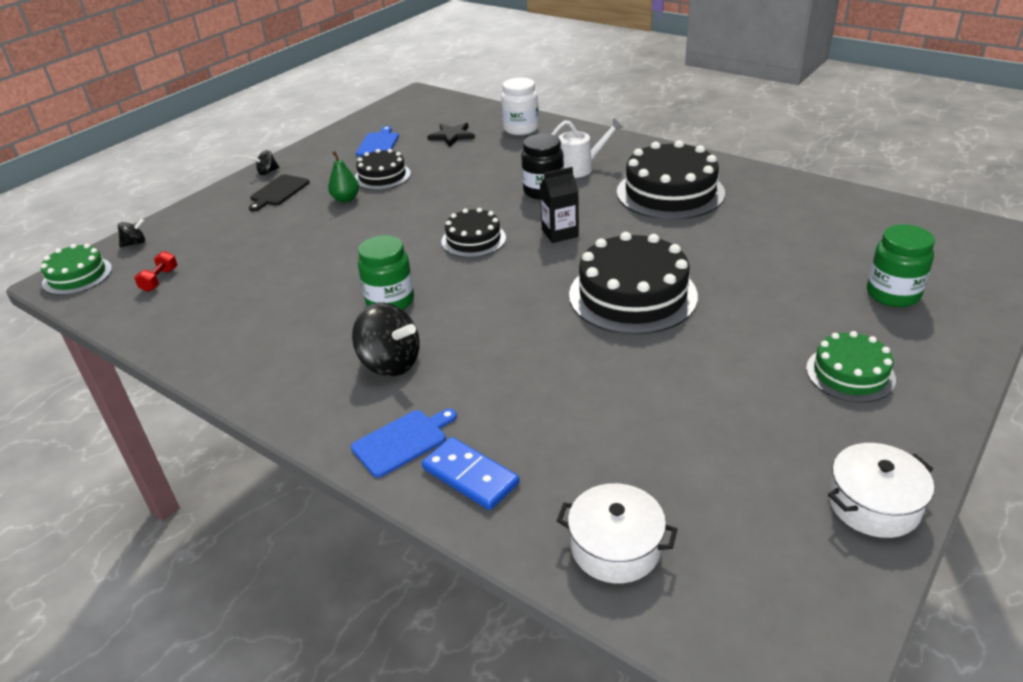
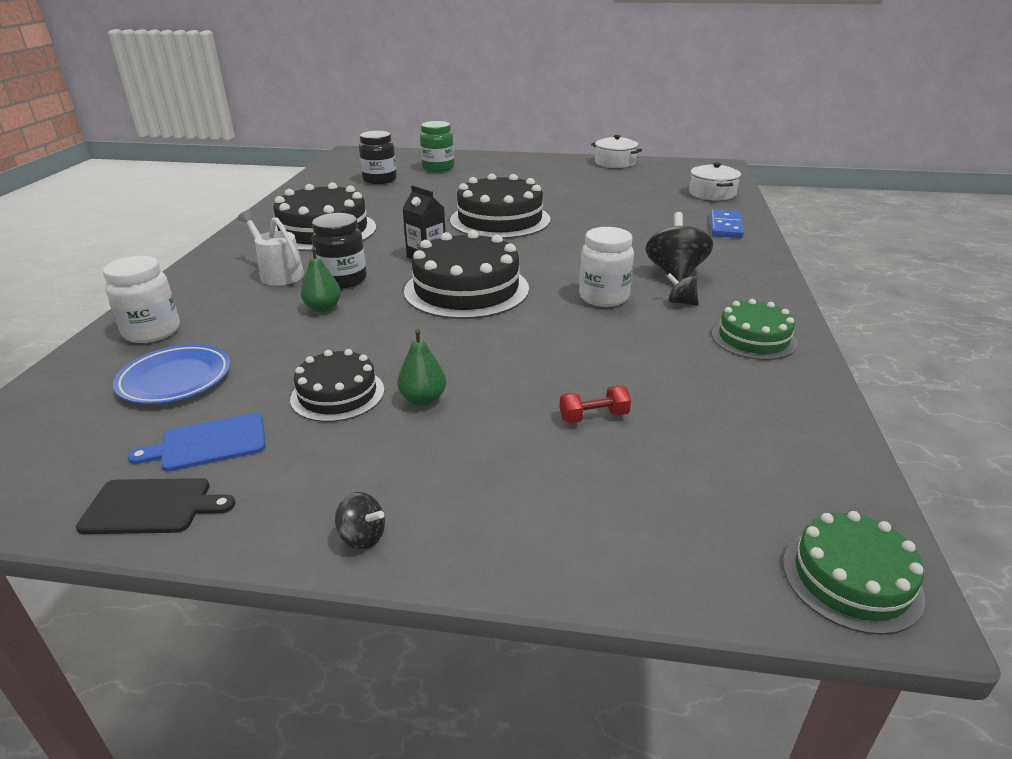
camera: 120 degrees left, 5 degrees down
(135, 243) = (711, 569): black spinning top -> black spinning top (681, 302)
(159, 280) = (746, 467): red dumbbell -> red dumbbell (593, 417)
(278, 192) = (433, 480): black cutting board -> black cutting board (152, 506)
(390, 301) = (604, 297): green jar -> white jar
(402, 441) = (733, 249): blue cutting board -> none
(452, 136) = (175, 379): black star -> blue plate
(473, 239) = (466, 289): black cake -> black cake, size x1.75
(500, 180) = (323, 308): none -> green pear
(844, 241) = (380, 180): none -> black jar
(850, 373) = (526, 170): green cake -> green cake (753, 338)

